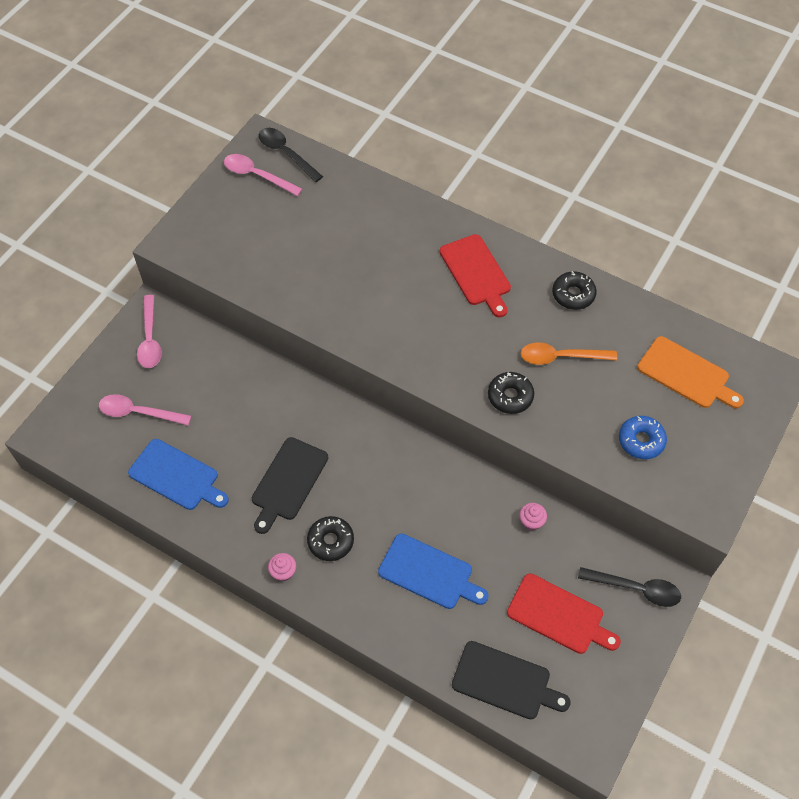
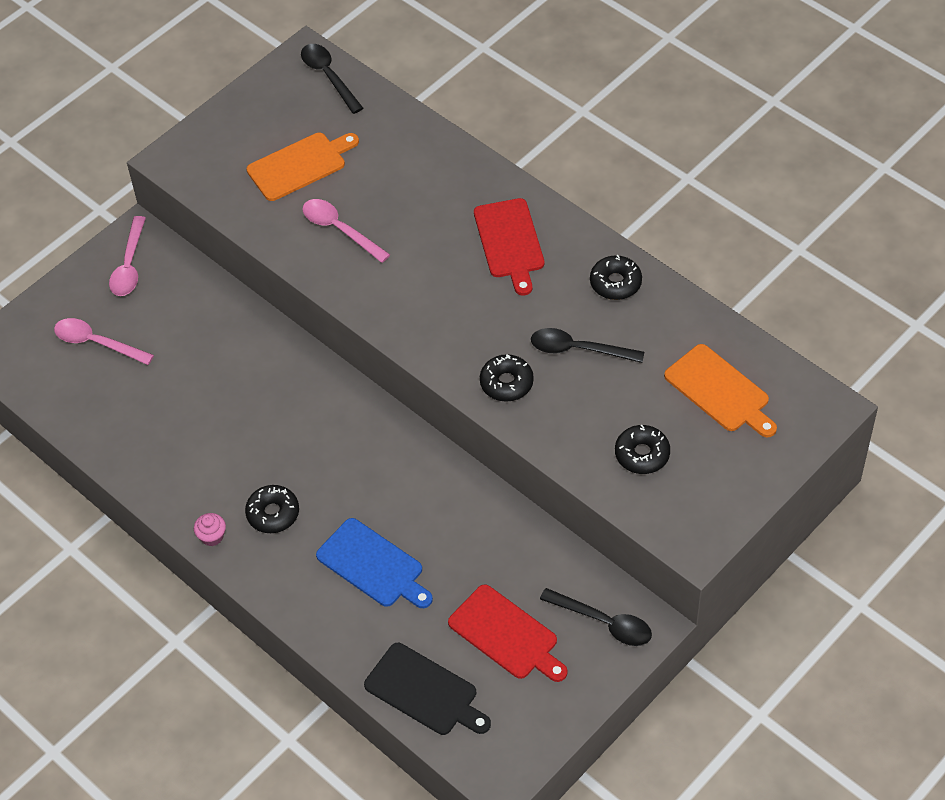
camera: 15 degrees right, 5 degrees down
(177, 476) = (122, 417): blue cutting board -> none
(257, 175) = (288, 97): pink spoon -> pink spoon (339, 229)
(282, 232) = (300, 165): none -> orange cutting board
(288, 482) = (243, 443): black cutting board -> none
(531, 521) = (505, 531): pink cupcake -> none
(560, 357) = (578, 349): orange spoon -> black spoon
(641, 441) = (642, 454): blue donut -> black donut

